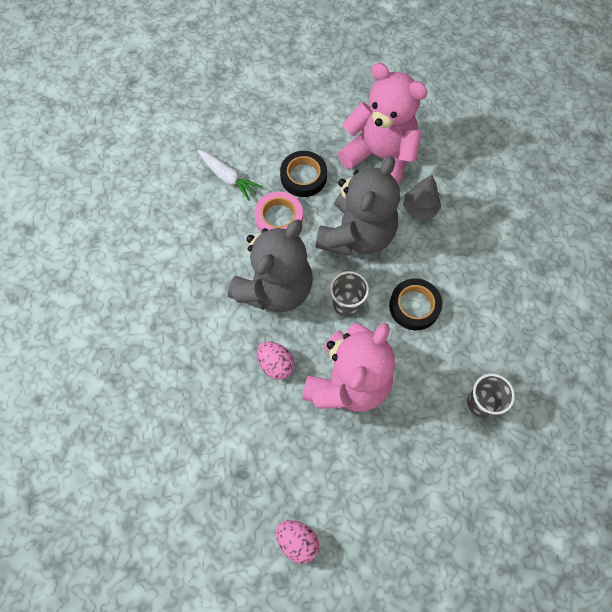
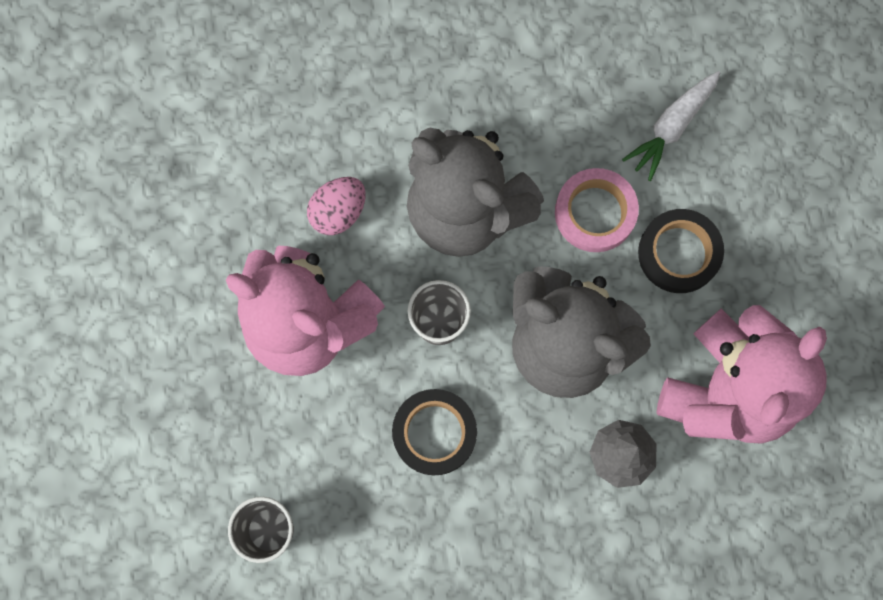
camera: 90 degrees right, 10 degrees up
(297, 541) = (81, 246): pink egg -> none

